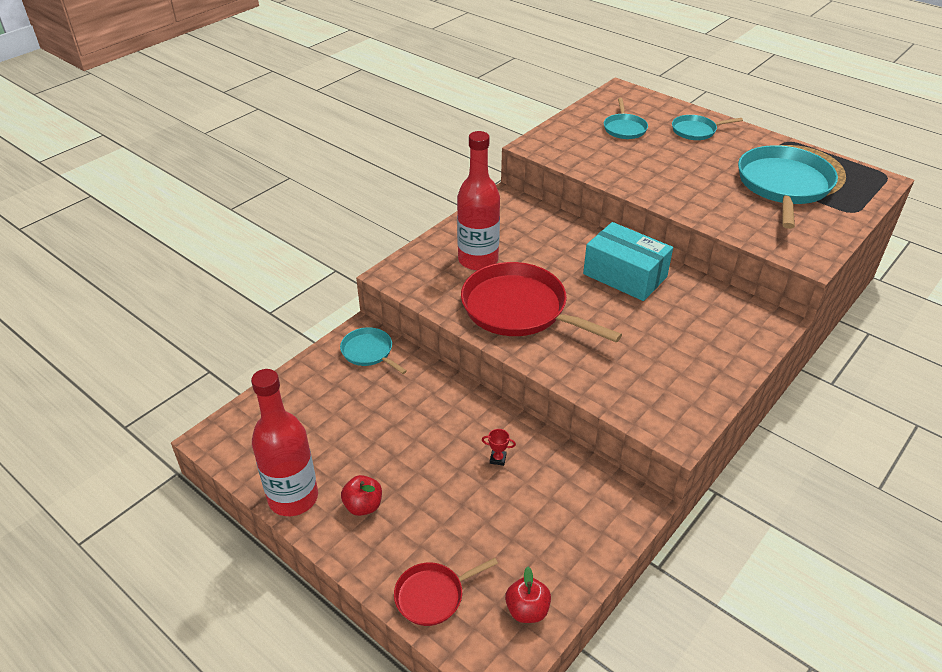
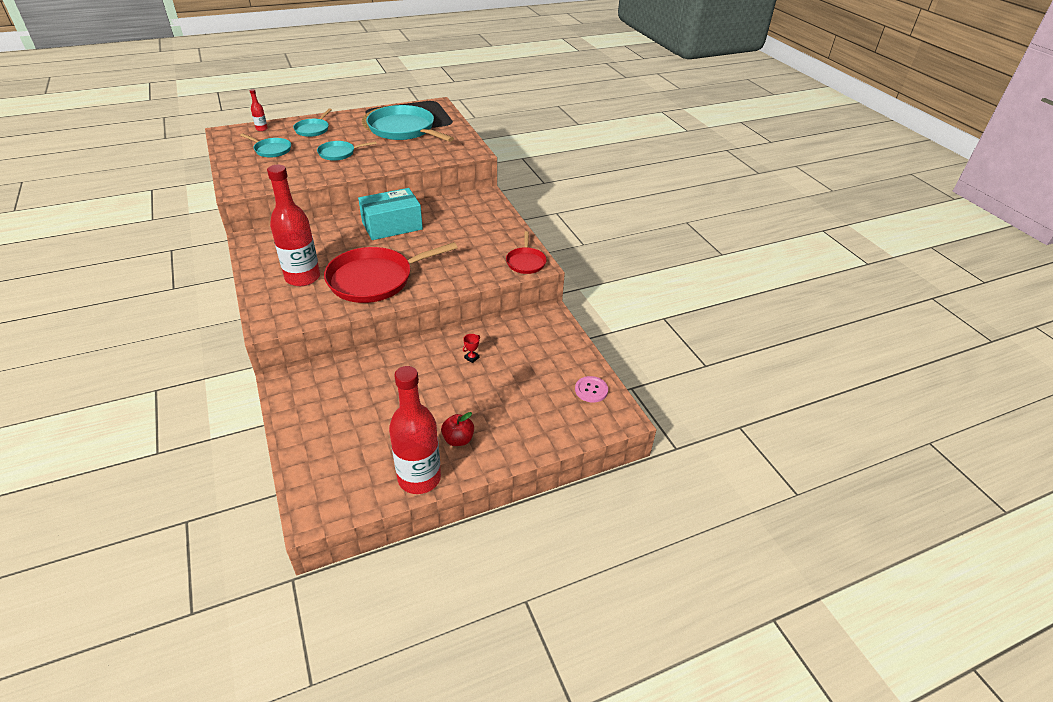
camera: 65 degrees left, 0 degrees up
(369, 352) = (309, 385): turquoise pan -> turquoise pan (339, 153)
(433, 595) = (555, 429): red pan -> red pan (526, 262)
(527, 610) = (591, 390): red apple -> pink button
(654, 104) = (261, 129): none -> red bottle

